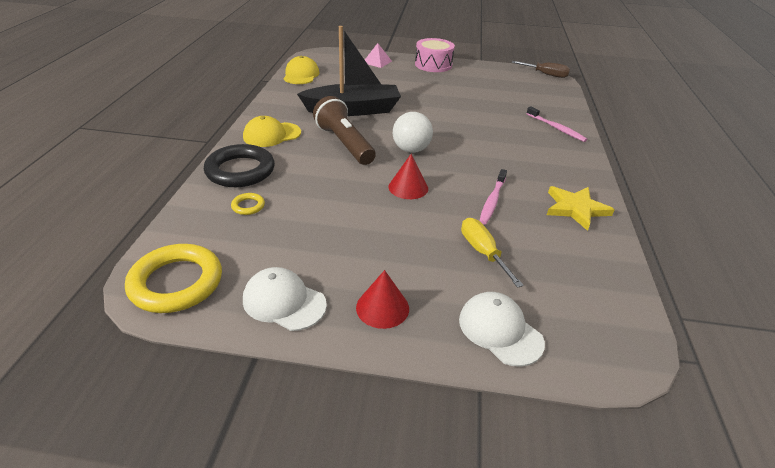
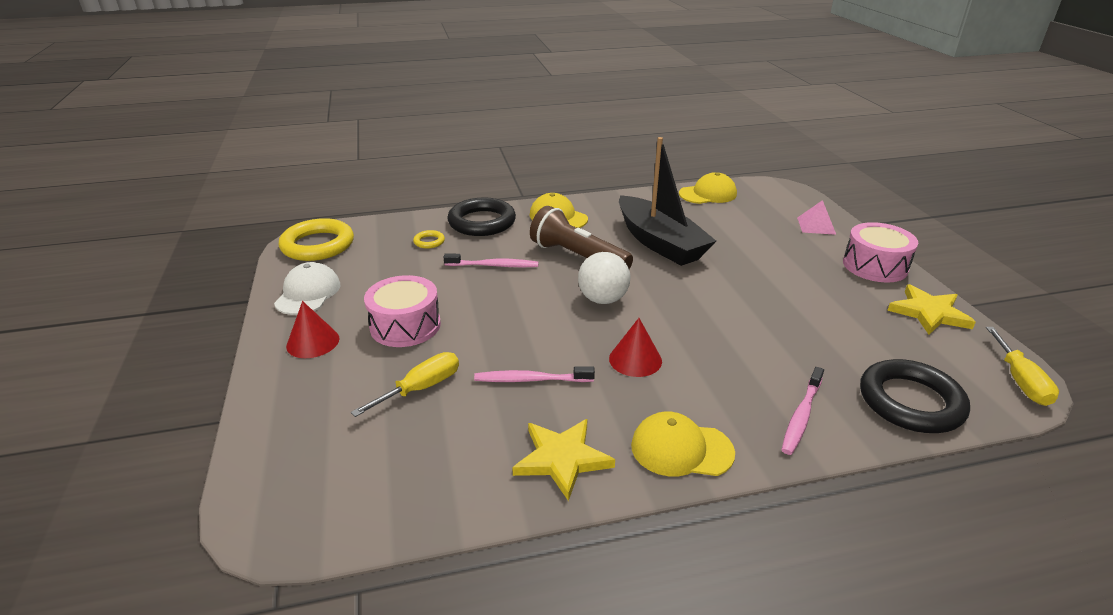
camera: 70 degrees right, 5 degrees down
(325, 182) = (493, 265): none -> pink toothbrush
(344, 143) = (577, 257): brown flashlight -> brown flashlight turned 90 degrees counterclockwise
(389, 245) = (405, 325): none -> pink drum
(408, 187) = (518, 315): red cone -> red cone (635, 359)
(485, 70) = (929, 313): none -> yellow star
(500, 330) = (296, 419): white cap -> none
(546, 74) = (1020, 381): brown screwdriver -> yellow screwdriver
(553, 100) = (910, 402): none -> black ring
(575, 168) = (681, 449): none -> yellow cap

